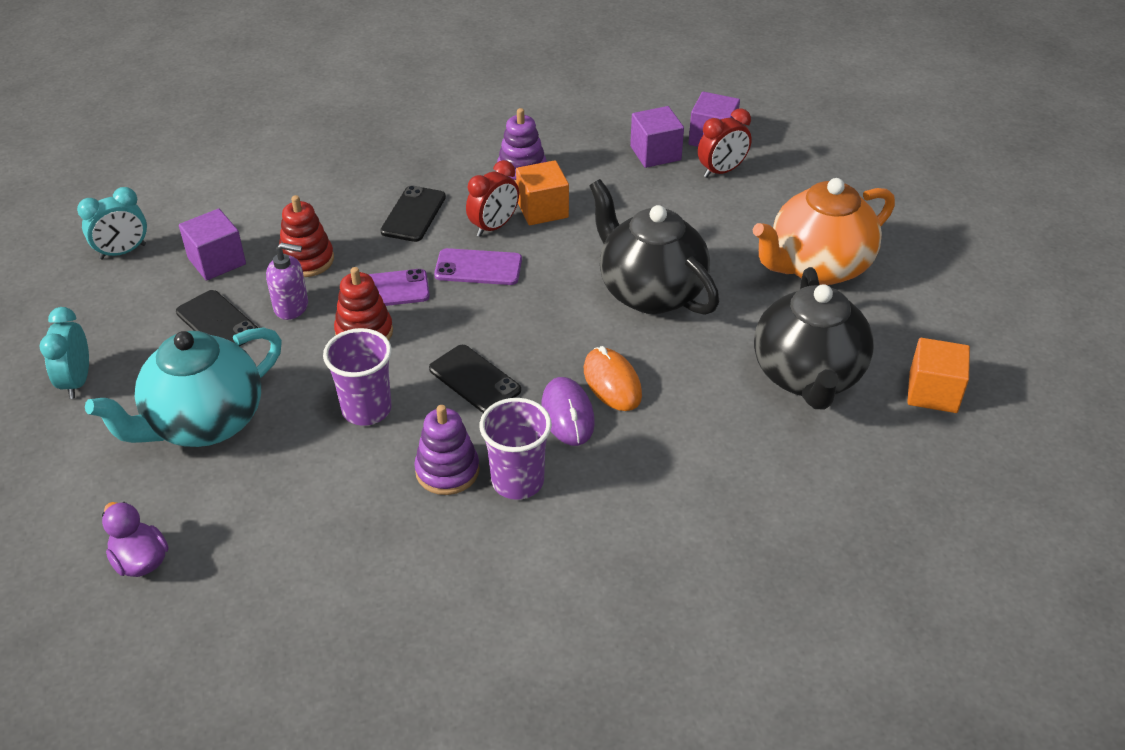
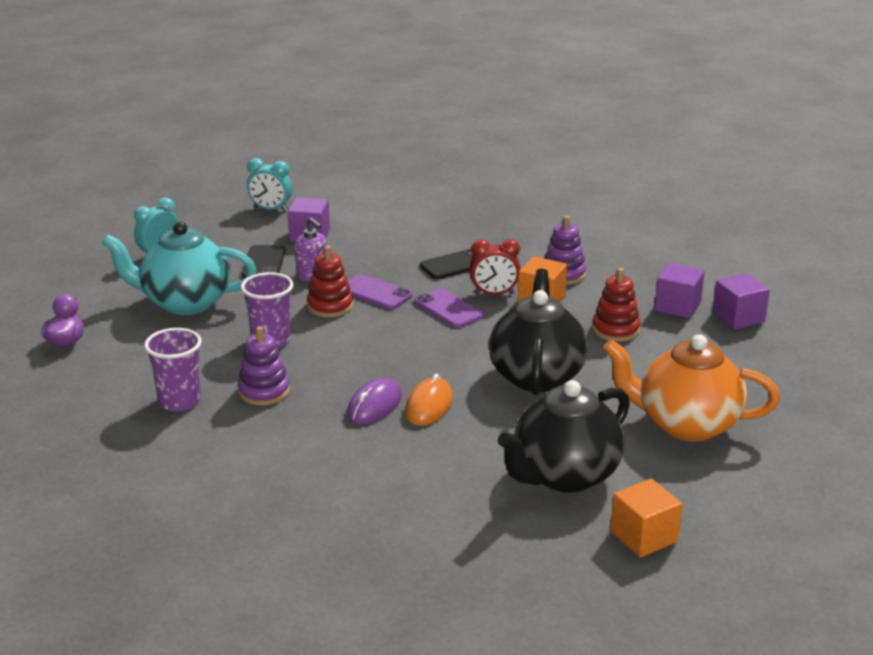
camera: 45 degrees right, 15 degrees down
(307, 260) = (357, 258): red stacking toy -> red stacking toy (615, 330)
(474, 379) = (351, 360): black phone -> none
(517, 481) = (291, 418): purple cup -> purple cup (179, 401)
(721, 171) = (711, 338): red clock -> none

